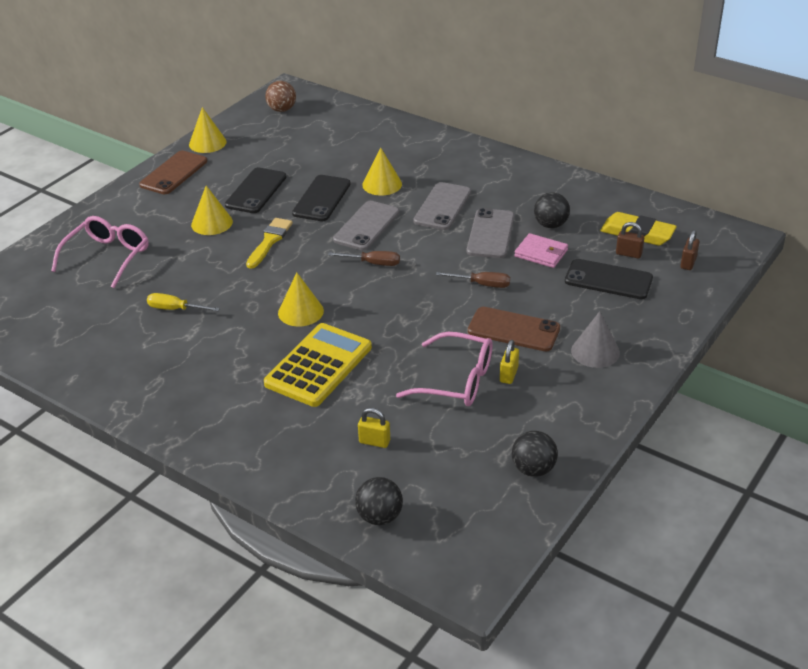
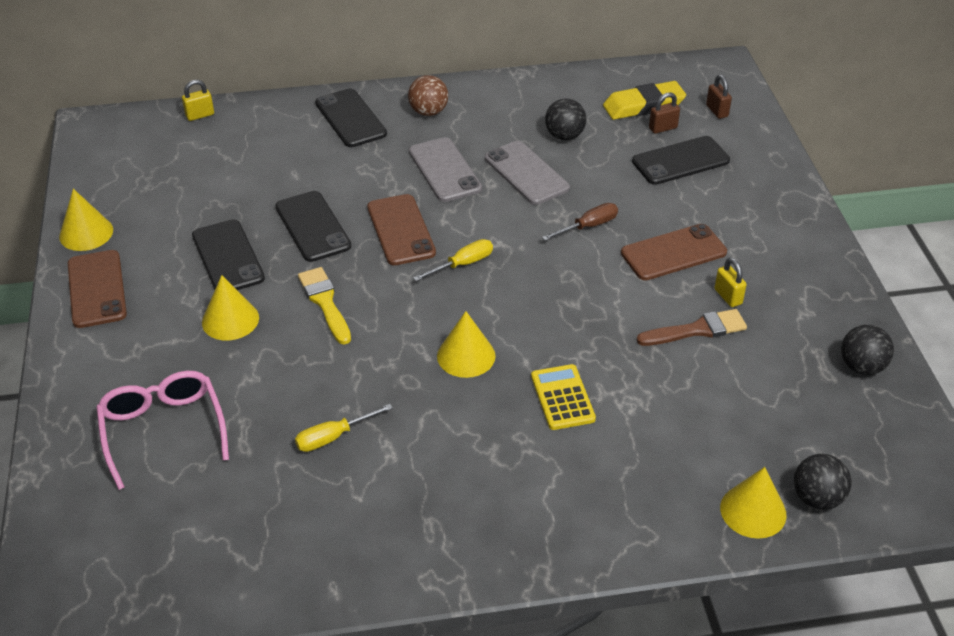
camera: 45 degrees left, 5 degrees up
(282, 110) = (121, 151): brown ball -> brown ball (428, 112)
(319, 366) = (562, 398): yellow calculator -> yellow calculator, size x0.58
(366, 226) = (400, 230): grey phone -> brown phone
(373, 263) = (462, 264): brown screwdriver -> yellow screwdriver
(374, 441) = (714, 434): yellow padlock -> yellow padlock (200, 115)
(382, 184) = (353, 178): yellow cone -> yellow cone (753, 511)
(431, 150) = (350, 118): none -> black phone
(457, 381) = (697, 330): pink glasses -> brown brush
(541, 253) = (594, 167): pink wallet -> none
(595, 351) = (760, 232): grey cone -> none

